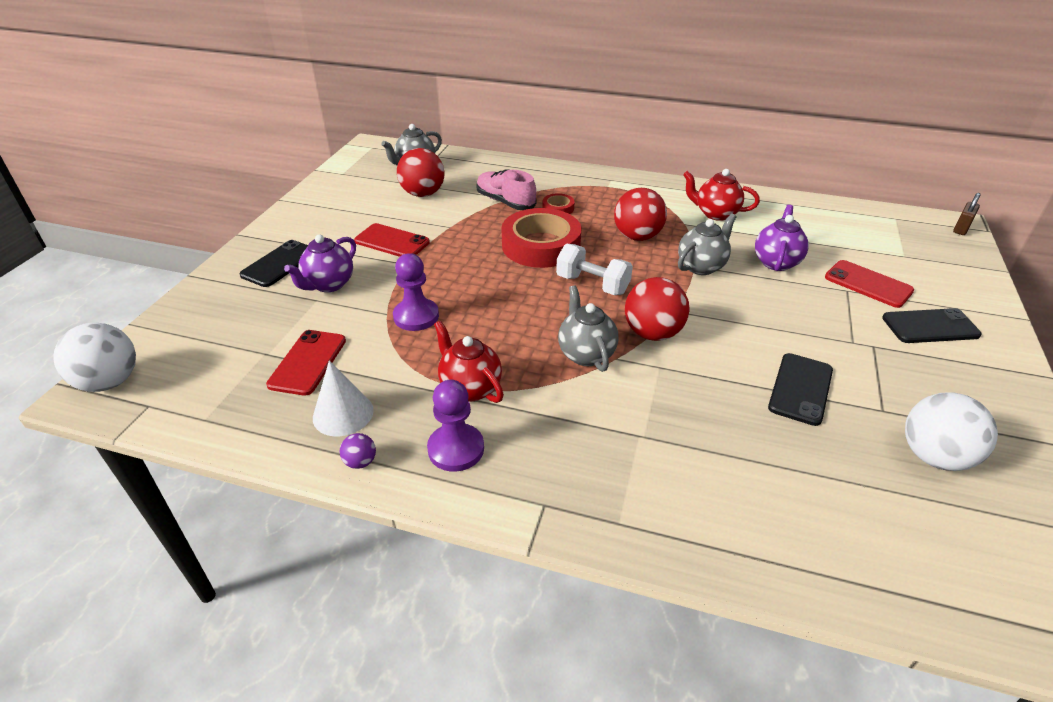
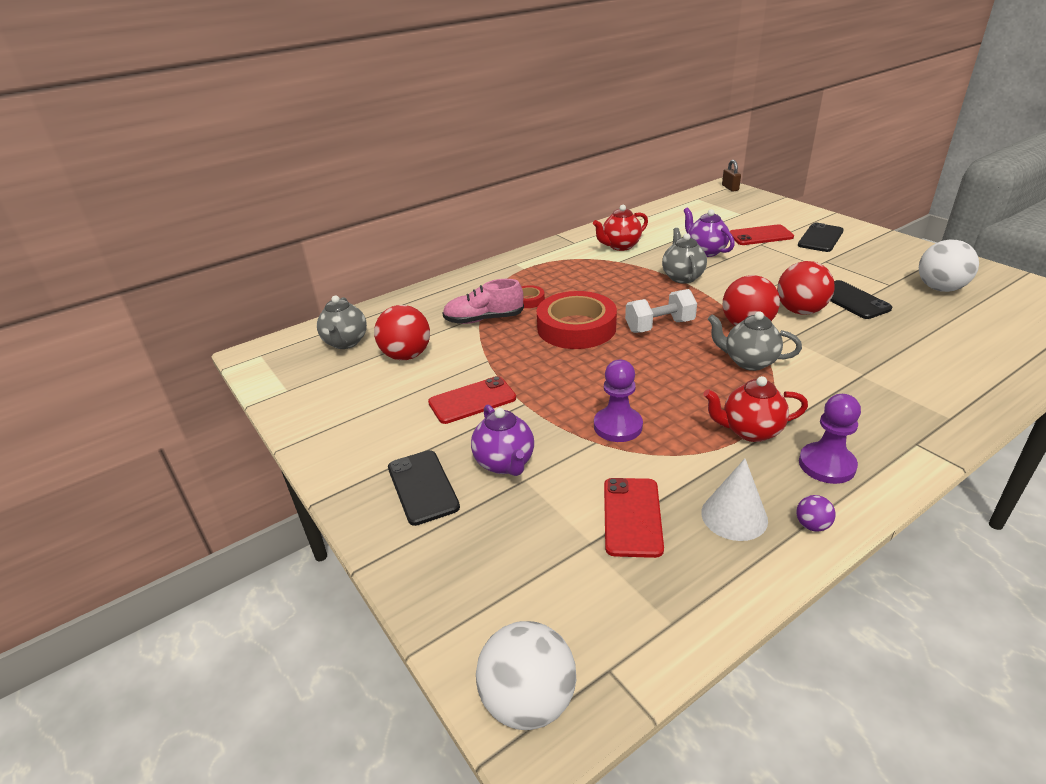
camera: 50 degrees left, 5 degrees down
(308, 362) = (632, 517): red phone -> red phone turned 45 degrees clockwise
(637, 236) = (614, 284): red ball -> red ball (800, 311)

